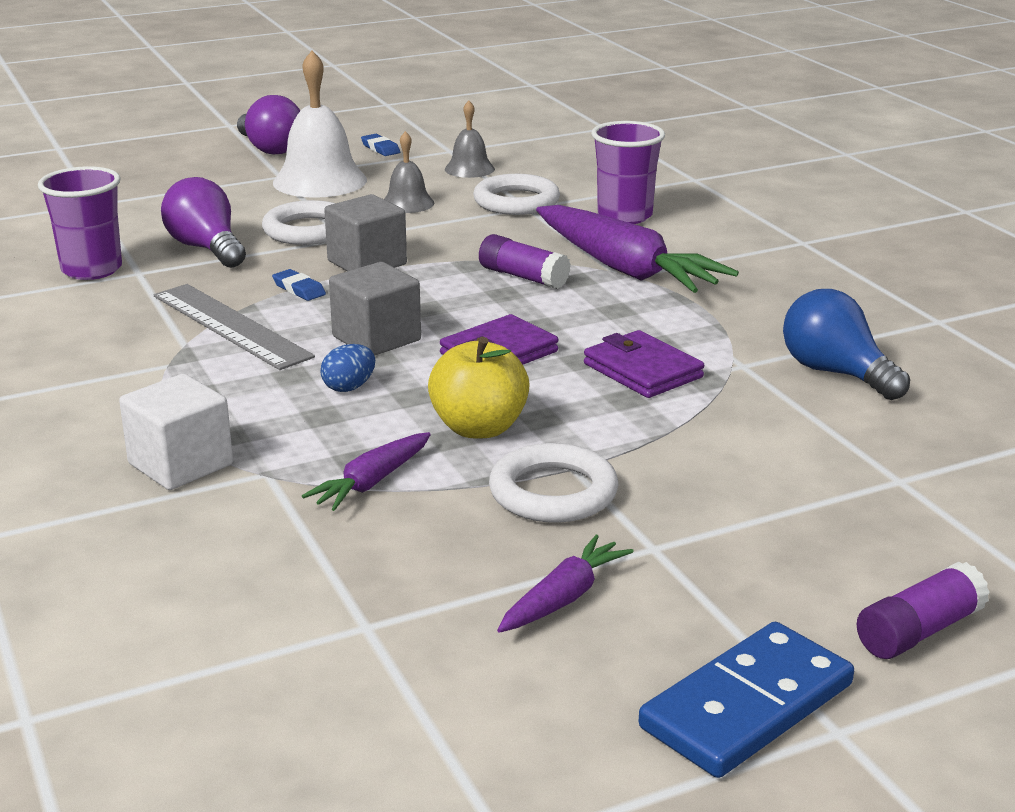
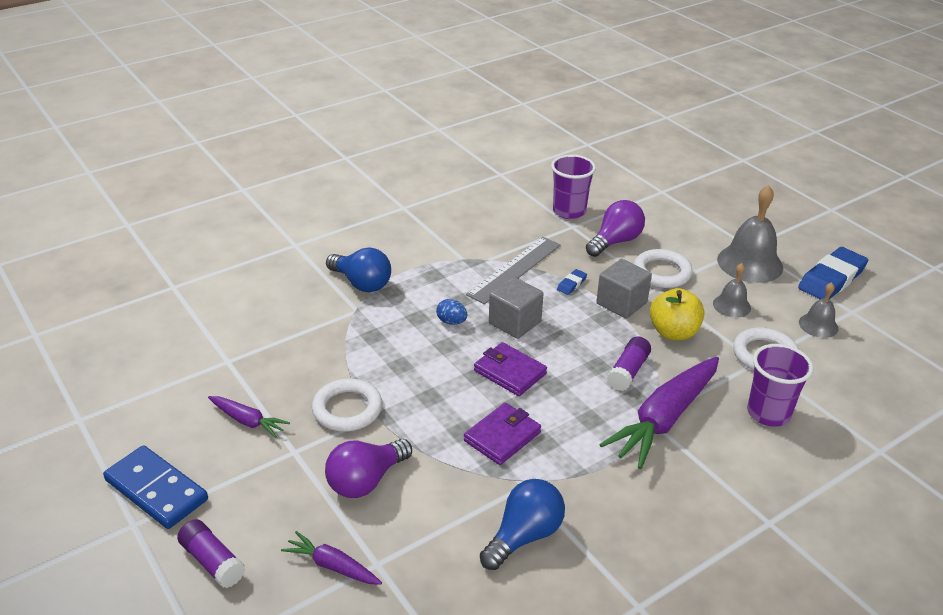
camera: 80 degrees right, 10 degrees up
(180, 464) = (362, 283): white cube -> blue light bulb
(270, 149) = (796, 233): purple light bulb -> purple light bulb (366, 481)
(320, 181) = (750, 263): white bell -> grey bell
(371, 482) = (351, 344): purple carrot -> purple carrot (332, 566)
(380, 148) = (831, 279): blue eraser -> blue eraser, size x2.28
(479, 428) = (414, 374): yellow apple -> yellow apple (673, 332)

